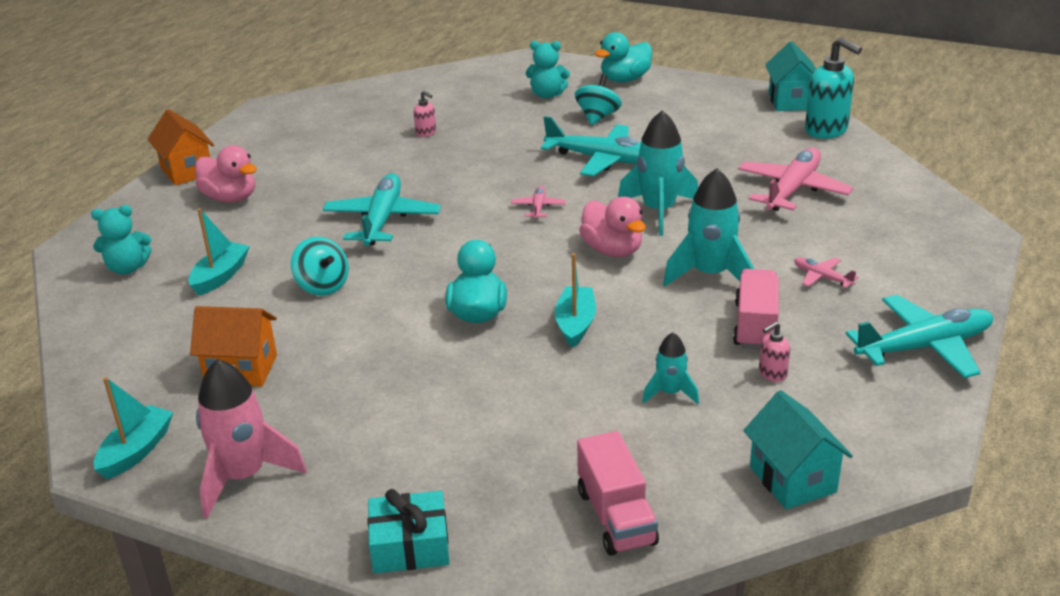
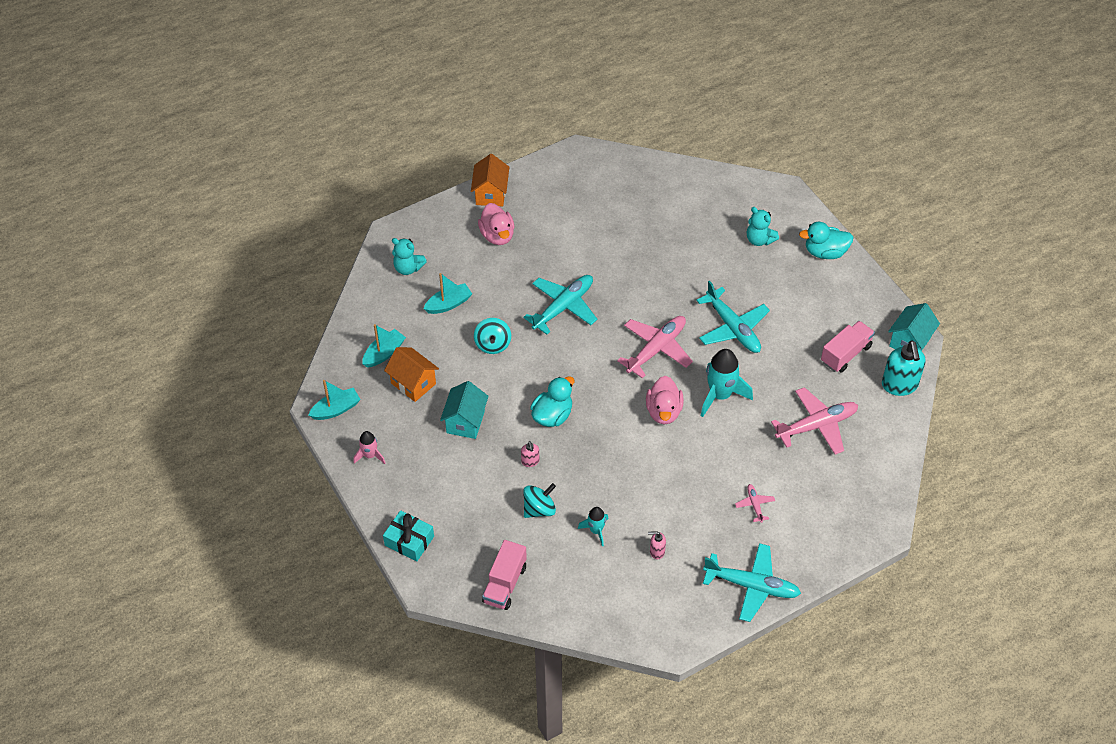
camera: 35 degrees right, 20 degrees up
(244, 476) = (370, 455): pink rocket -> pink rocket, size x0.55
(426, 133) = (651, 237): pink soap dispenser -> pink soap dispenser (530, 461)
(538, 207) = (656, 349): pink plane -> pink plane, size x2.12
(575, 324) = (593, 455): turquoise boat -> turquoise boat (384, 353)
(597, 117) = (769, 283): turquoise spinning top -> turquoise spinning top (539, 509)
(710, 275) = (697, 464): turquoise rocket -> none
(755, 326) = (682, 515): pink truck -> pink truck (846, 354)
(792, 479) = (600, 617): turquoise house -> turquoise house (465, 422)

